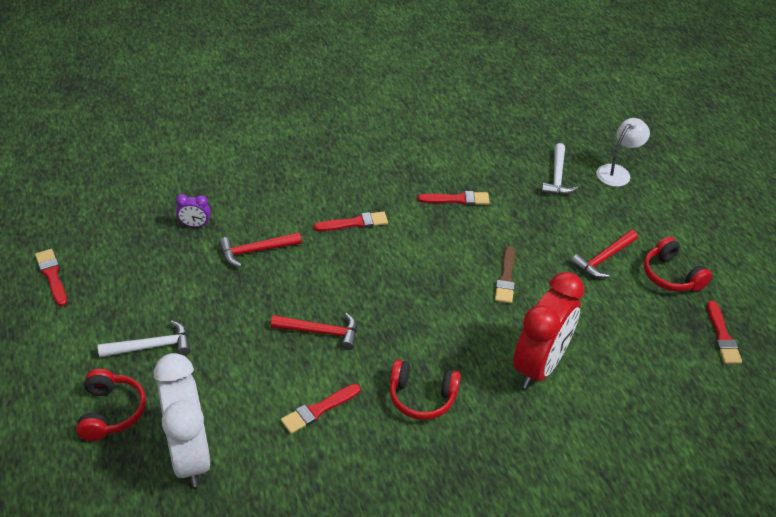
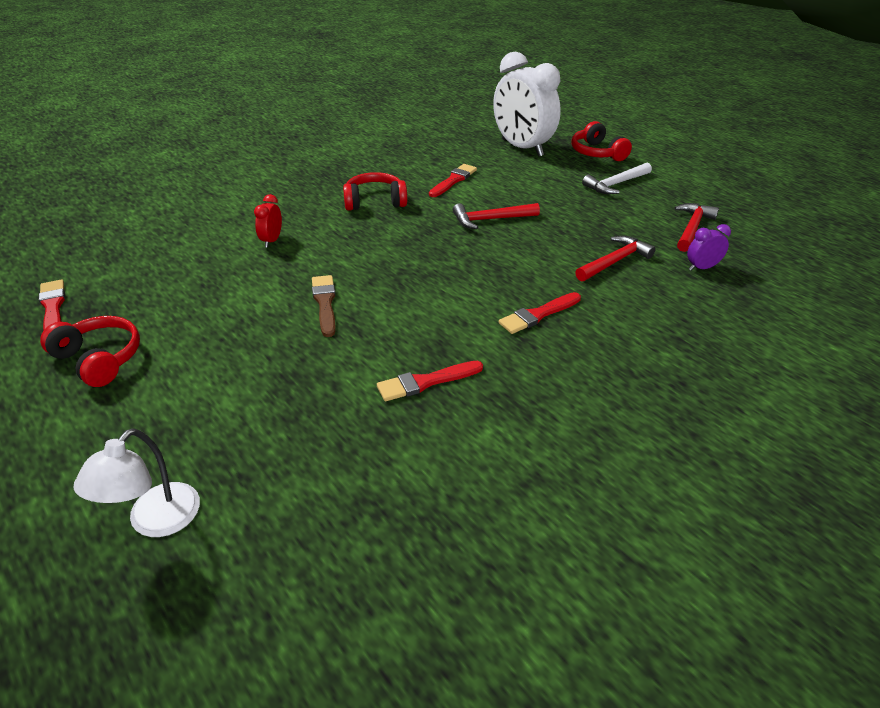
camera: 160 degrees right, 5 degrees down
(52, 275) = (758, 203): red brush -> none
(539, 366) = (271, 240): red clock -> red clock, size x0.41
(557, 177) = (274, 471): white hammer -> none
(603, 259) = (196, 356): red hammer -> red hammer (692, 228)

